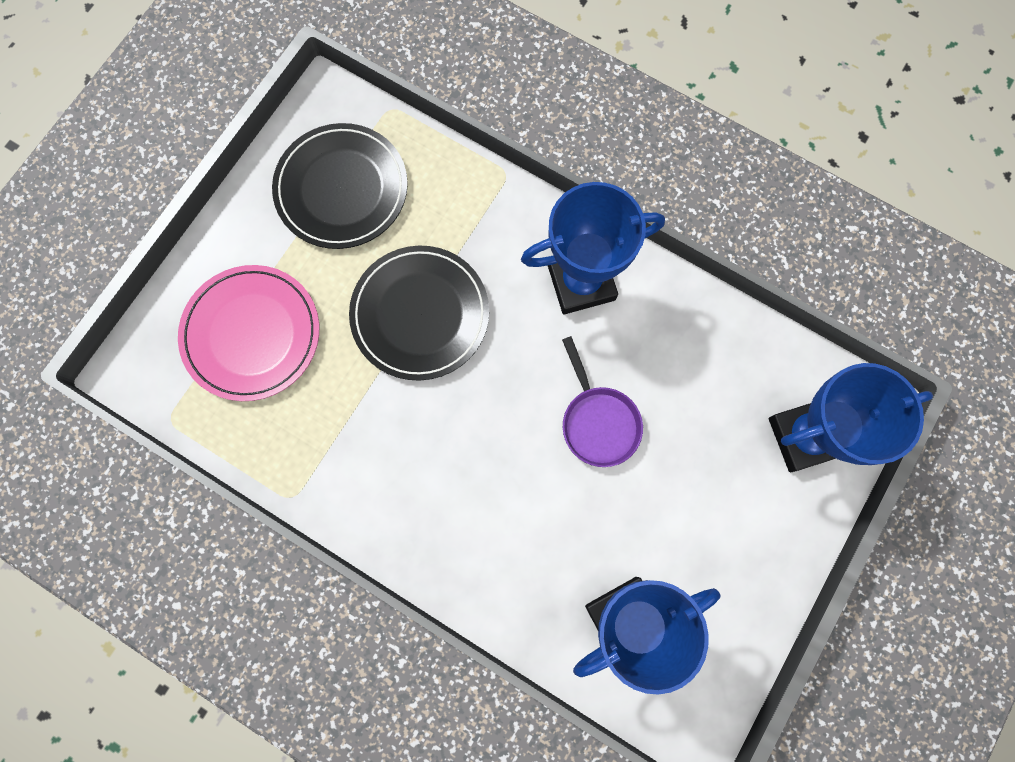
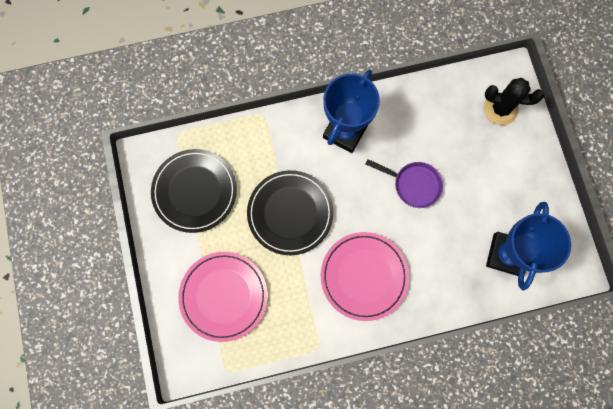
camera: 45 degrees left, 0 degrees up
(428, 469) = (364, 276): none -> pink plate
(805, 436) = (500, 109): blue trophy -> black cactus

